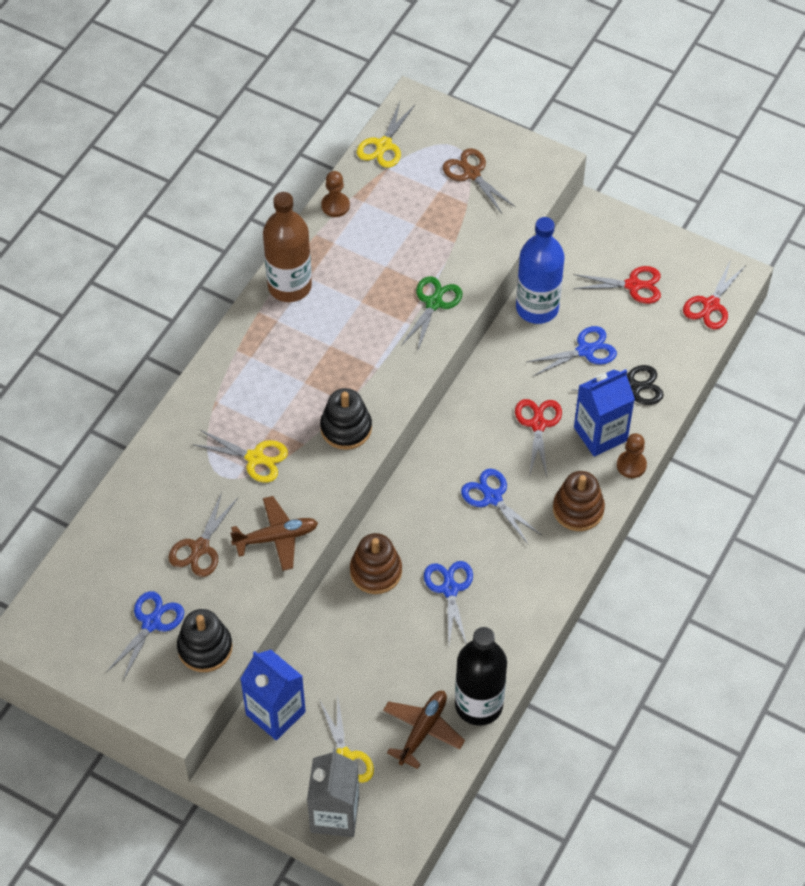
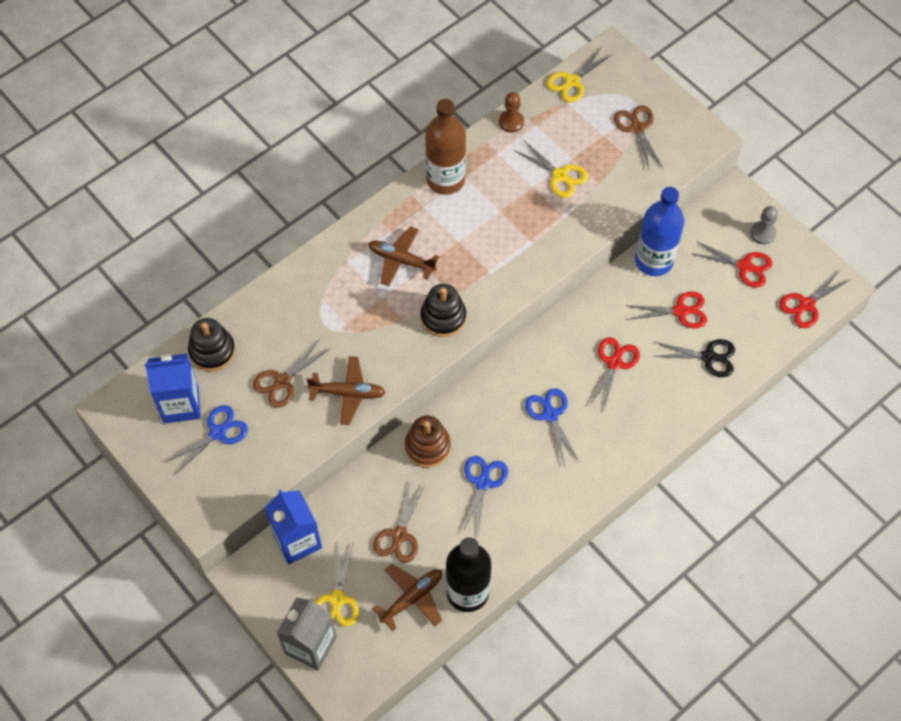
camera: 20 degrees right, 5 degrees up
(205, 648) = (252, 469): black stacking toy -> black stacking toy (212, 351)
(255, 458) = (358, 319): yellow scissors -> yellow scissors (560, 175)
(276, 383) = (401, 260): none -> brown plane
(383, 671) = (399, 535): none -> brown scissors
(433, 303) = (560, 231): green scissors -> none
(578, 509) = (619, 449): brown stacking toy -> none
(585, 350) = (680, 311): blue scissors -> red scissors
(600, 434) = (664, 389): blue carton -> blue carton (181, 404)
(631, 465) = (681, 425): brown pawn -> none
(638, 246) = (762, 233): none -> grey pawn

